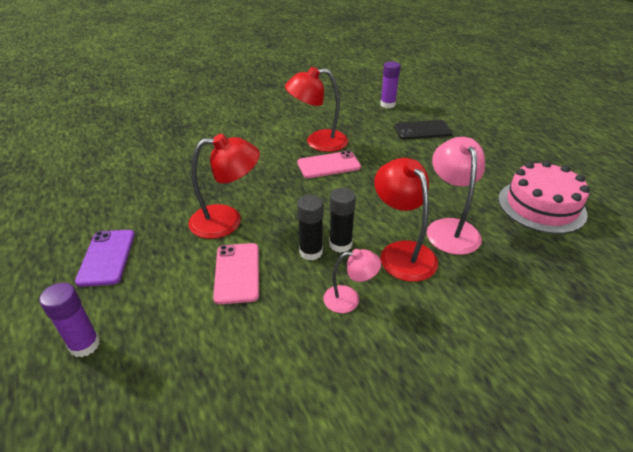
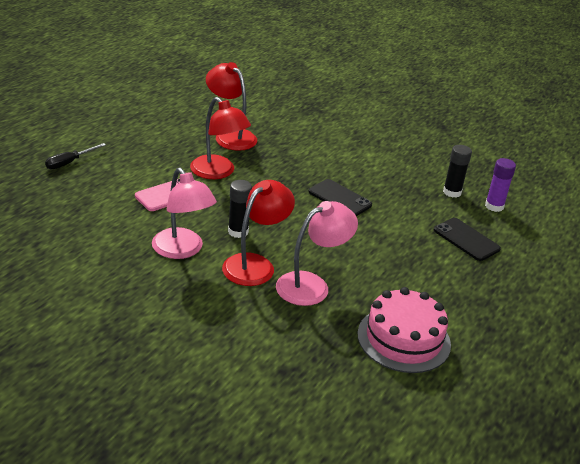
camera: 55 degrees right, 5 degrees down
(84, 345) = (69, 163): purple glue stick -> black screwdriver
(107, 257) = (140, 140): purple phone -> none
(311, 252) = (217, 220): black glue stick -> black glue stick (452, 192)
(318, 142) = (371, 183): red lamp -> red lamp (230, 136)
(328, 165) = (340, 198): pink phone -> black phone
(349, 299) = (182, 250): pink lamp -> pink lamp, size x1.72

